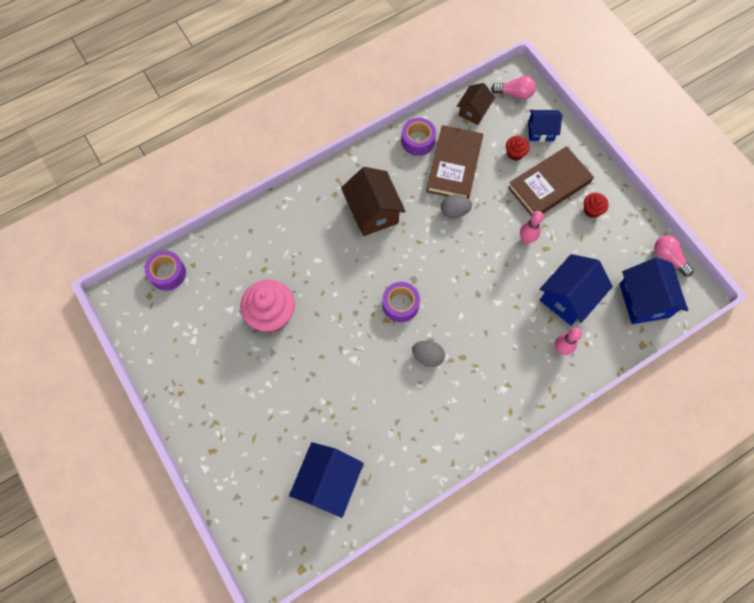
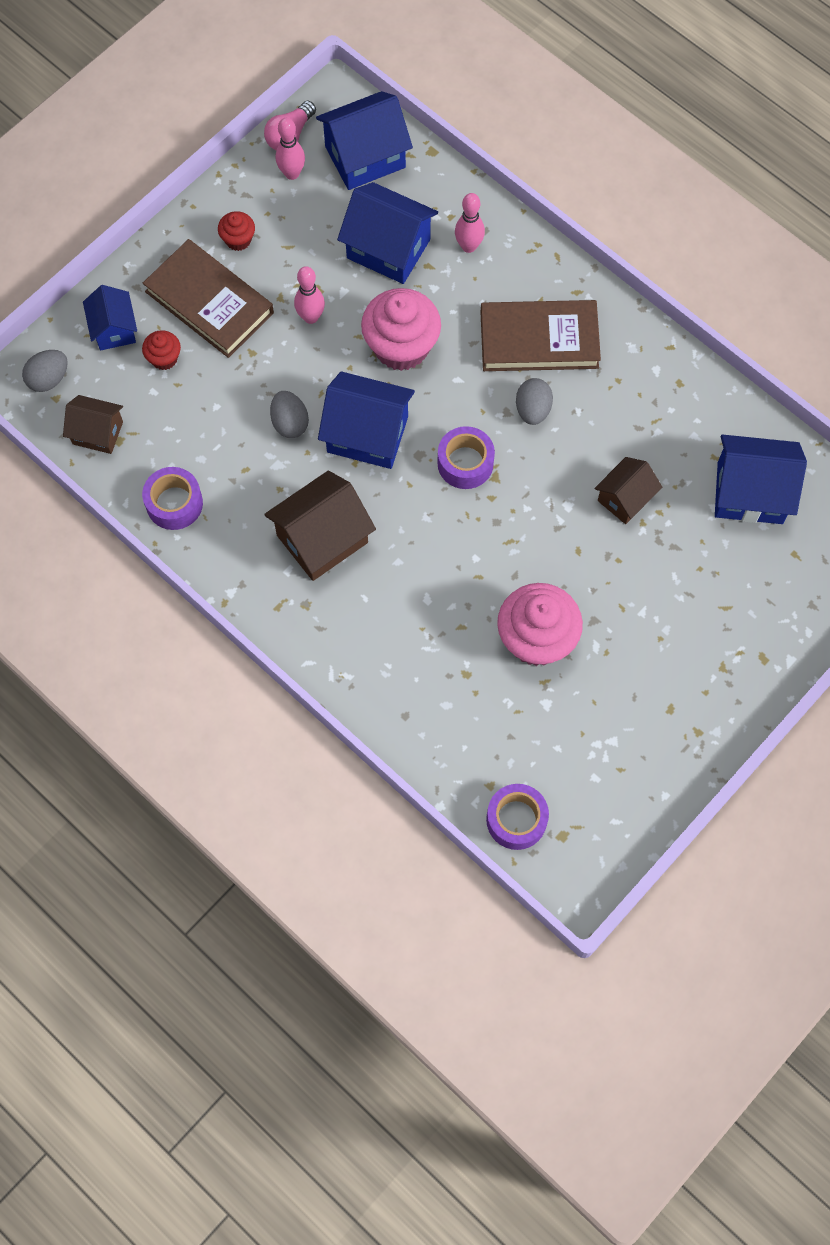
camera: 105 degrees left, 0 degrees up
(348, 396) = (625, 498): none -> brown house
(435, 253) = (367, 434): none -> blue house
(454, 165) = (207, 440): brown book -> brown book (539, 339)
(493, 287) = (401, 347): none -> pink cupcake
(514, 93) = (48, 379): pink light bulb -> grey egg
(637, 252) = (292, 173): none -> pink bowling pin

